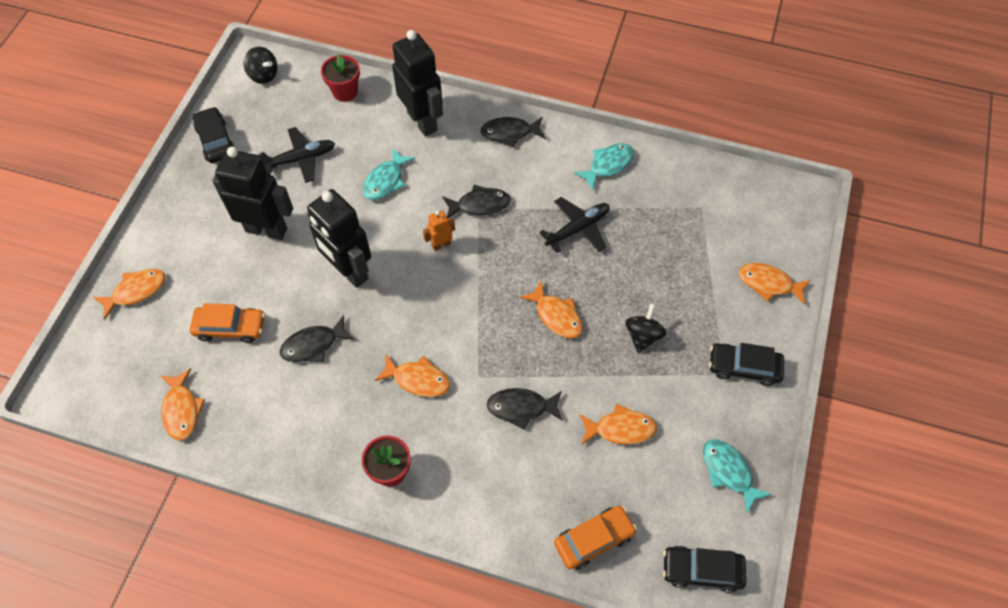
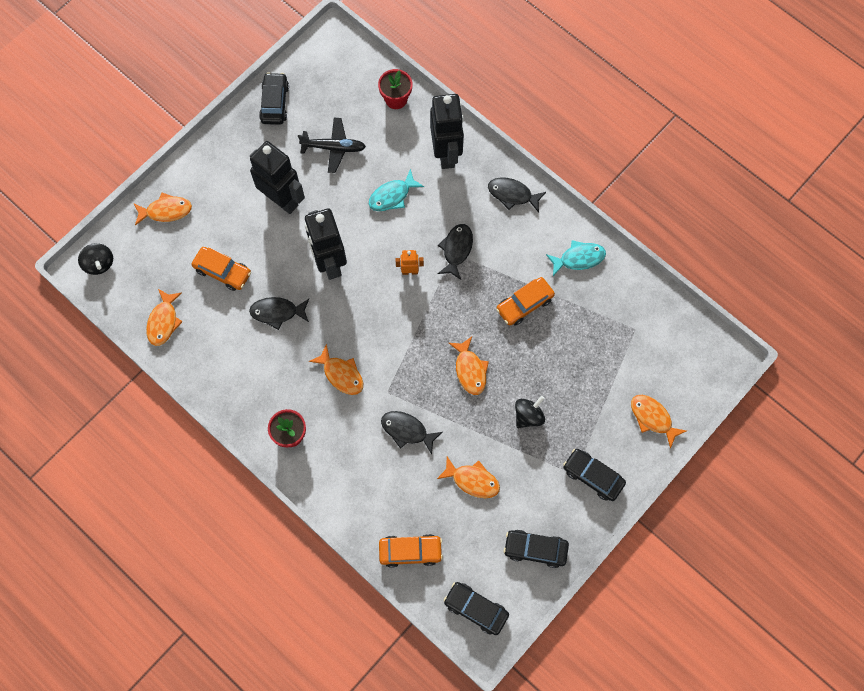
camera: 25 degrees right, 10 degrees up
(263, 75) = (337, 56): black spinning top -> black spinning top (99, 264)
(479, 205) = (456, 249): black fish -> black fish turned 90 degrees counterclockwise
(577, 228) = (524, 304): black plane -> orange car
(728, 472) = (535, 549): turquoise fish -> black car

